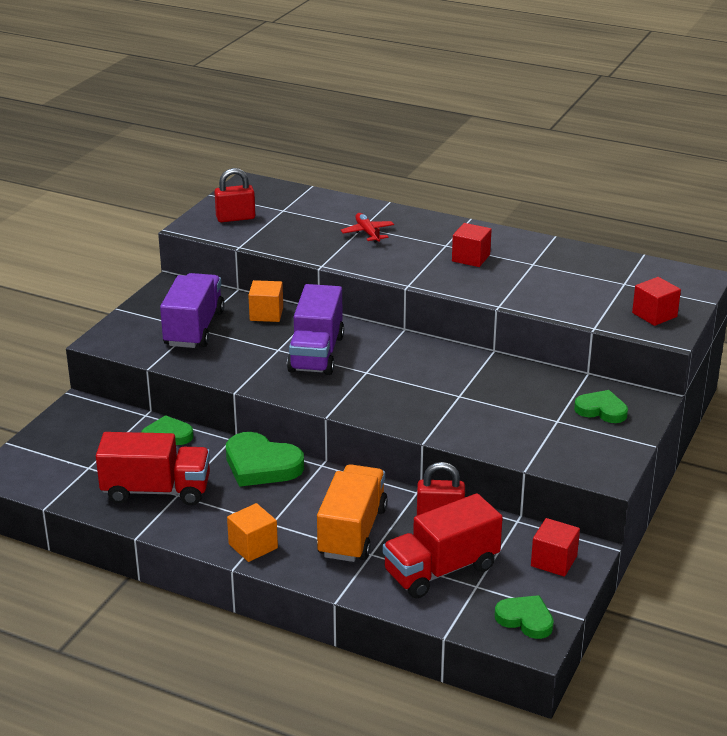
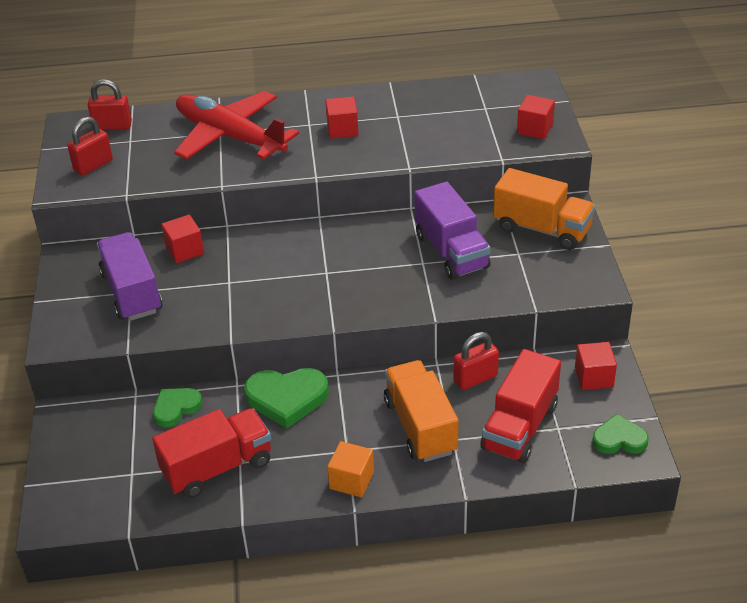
camera: 30 degrees left, 10 degrees up
(266, 314) = (185, 250): orange cube -> red cube
(280, 195) = (112, 126): none -> red padlock
(316, 353) = (267, 272): purple truck -> purple truck (451, 252)
(367, 233) = (230, 137): red plane -> red plane, size x2.43
(601, 410) = (542, 229): green heart -> orange truck

